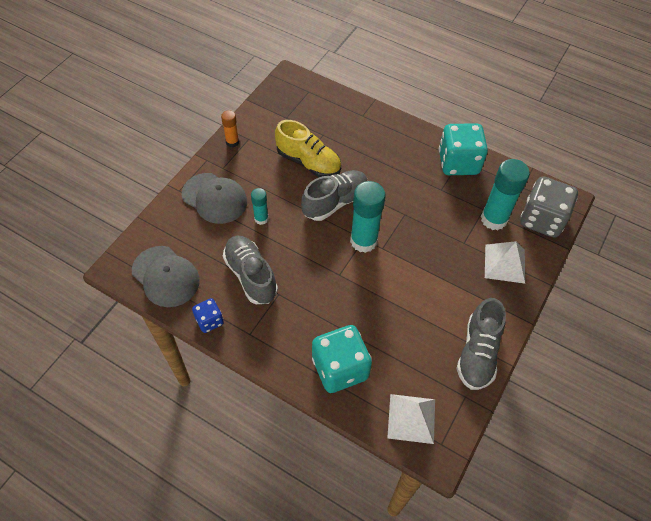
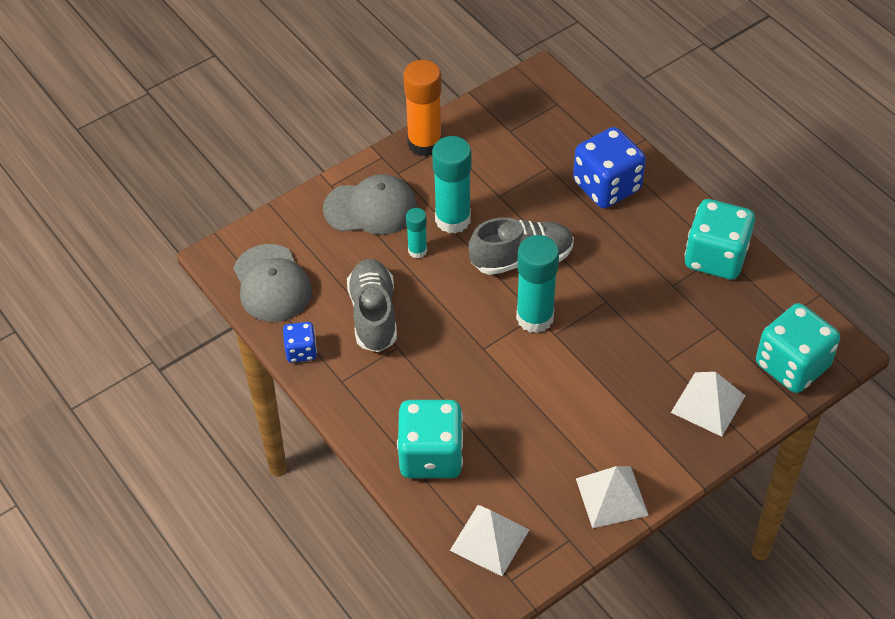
camera: 25 degrees right, 5 degrees down
(214, 198) = (371, 208): grey cap -> grey cap turned 60 degrees counterclockwise
(232, 142) = (424, 143): orange glue stick -> orange glue stick, size x1.89
(308, 162) = (511, 197): yellow shoe -> none
(367, 136) = (606, 186): none -> blue dice
(477, 353) = (612, 497): grey shoe -> white pyramid
(494, 219) = (724, 344): turquoise glue stick -> turquoise glue stick (453, 219)
(541, 219) = (792, 365): grey dice -> turquoise dice

